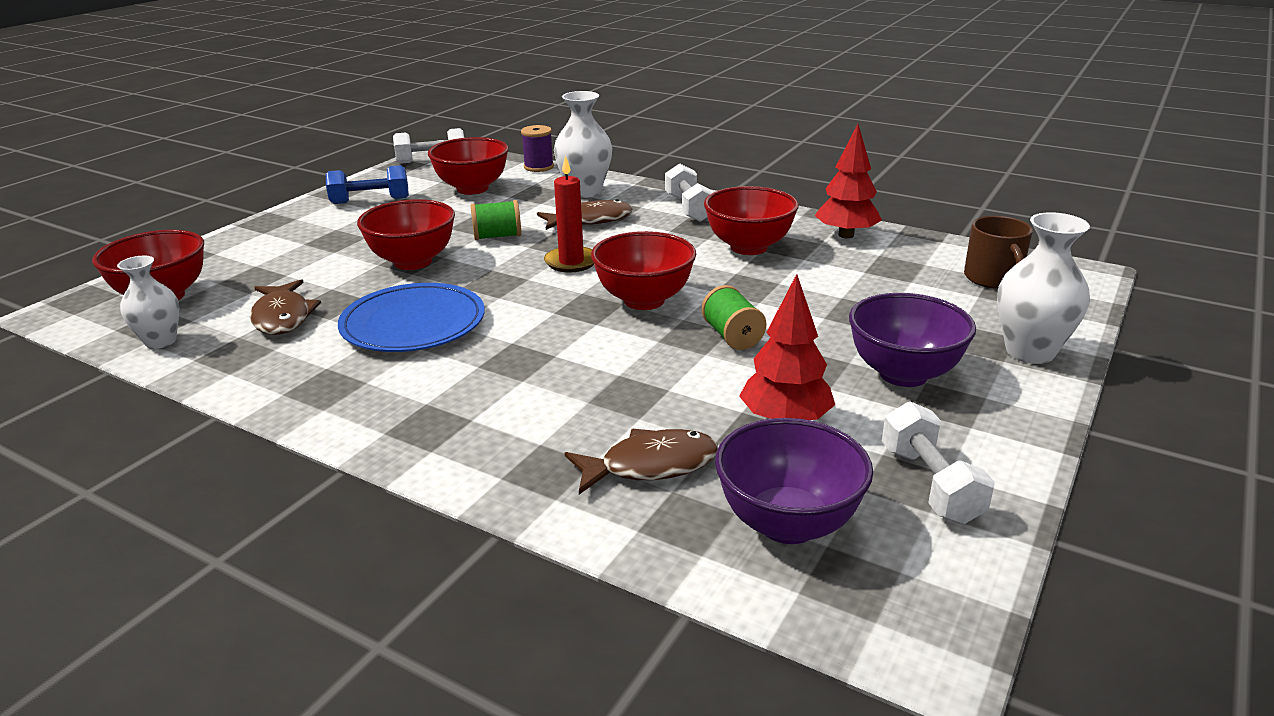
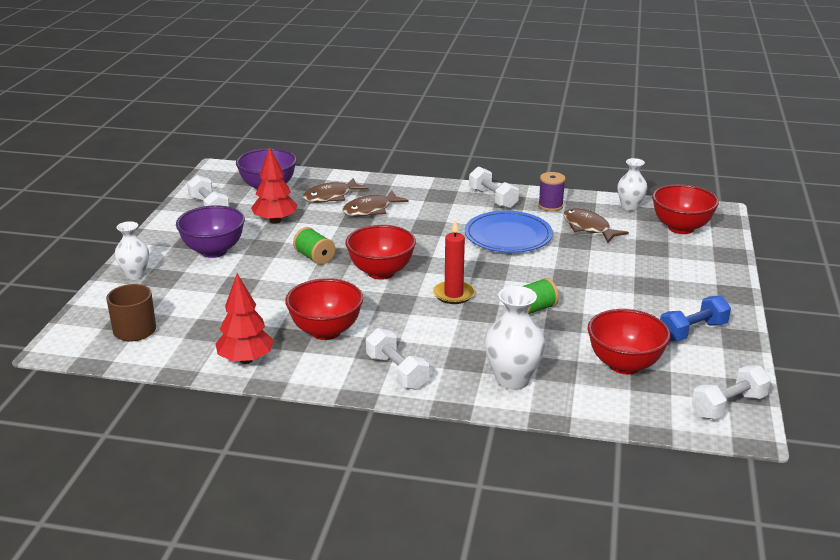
camera: 160 degrees right, 0 degrees up
(346, 399) = (492, 199): none -> white dumbbell
(413, 262) = (566, 276): red bowl -> none
(538, 167) = (599, 415): purple spool -> purple spool (550, 206)
(590, 220) = (474, 340): brown fish -> brown fish (370, 210)
(1030, 352) = (135, 275): white vase -> white vase, size x0.66

